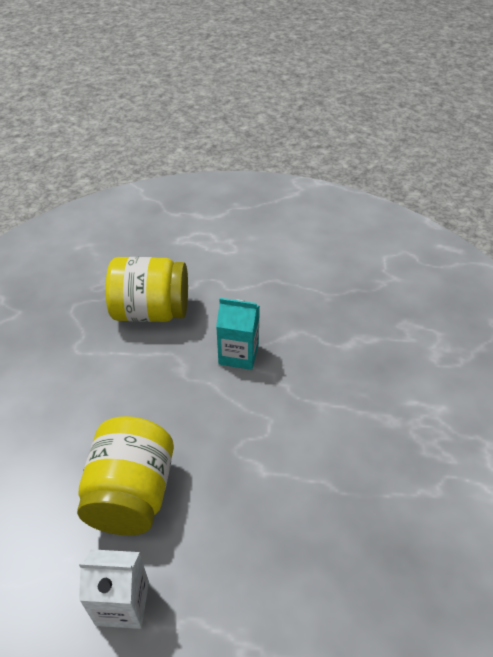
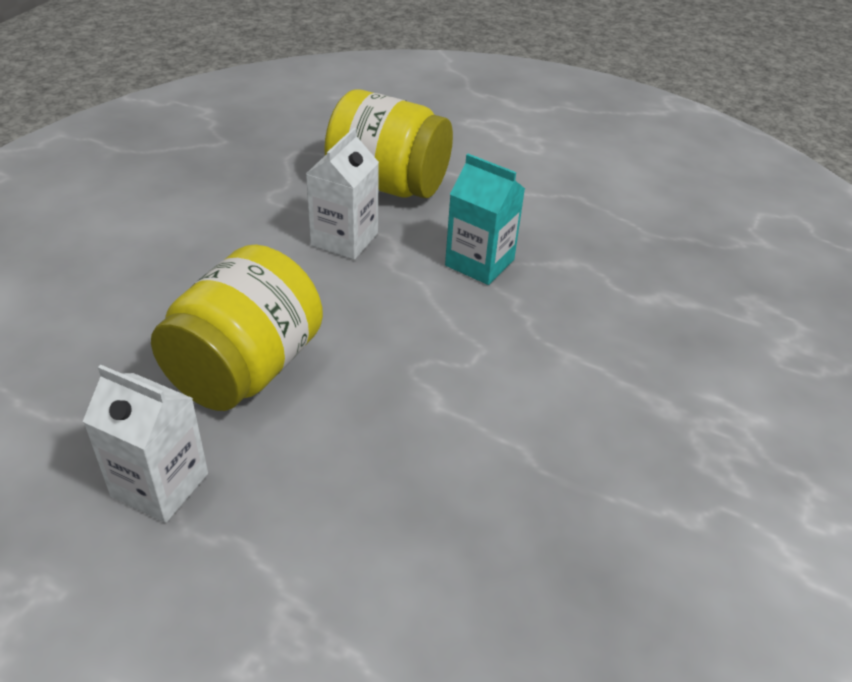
camera: 20 degrees right, 5 degrees down
(144, 366) = (344, 239): none -> white carton

